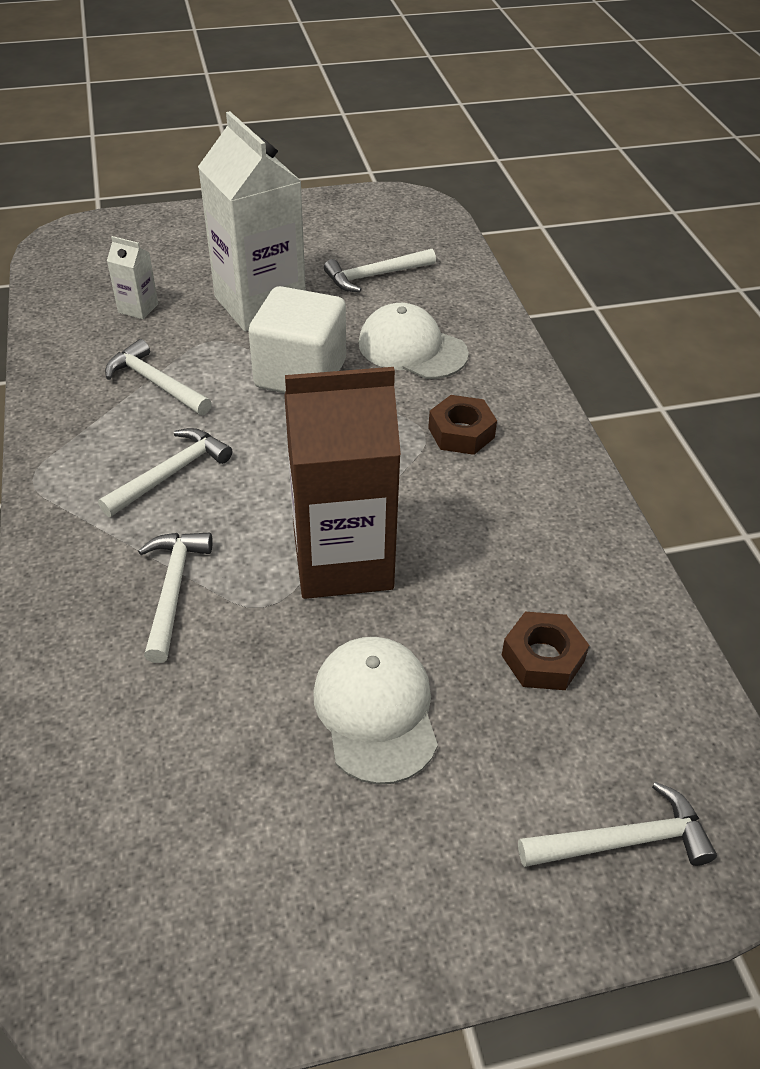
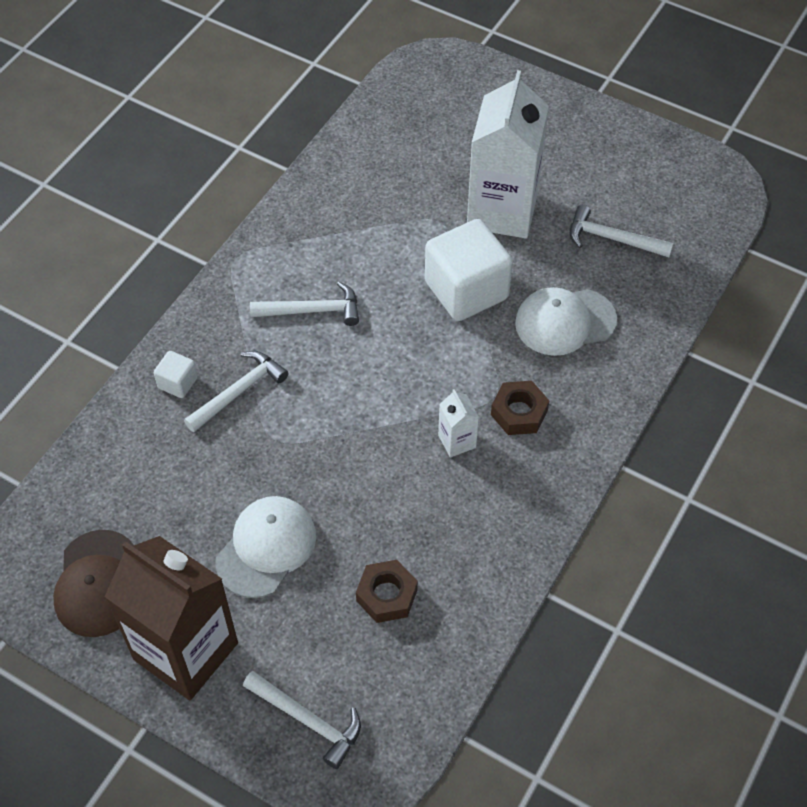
camera: 45 degrees right, 10 degrees up
(91, 629) = (178, 383): none -> white cube
(138, 308) = (419, 160): white carton -> white carton (457, 441)
(156, 383) = (370, 233): white hammer -> none
(225, 911) = (98, 584): none -> brown cap
(342, 560) = (346, 445): brown carton -> brown carton (186, 651)
(412, 348) = (565, 322): white cap -> white cap turned 90 degrees counterclockwise

